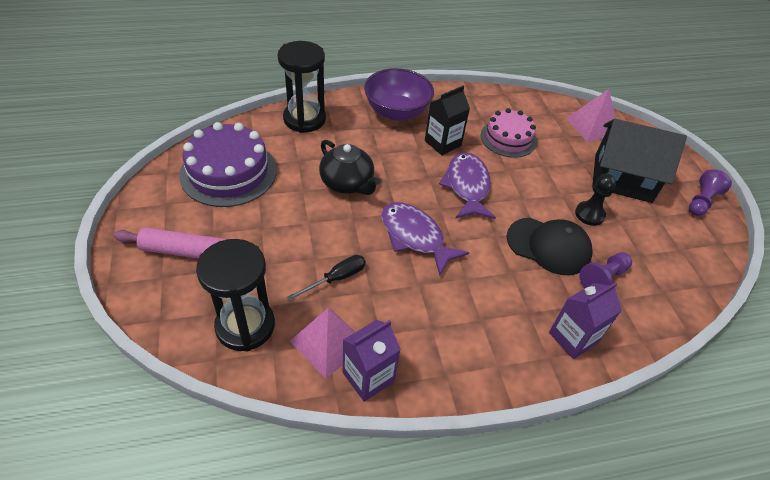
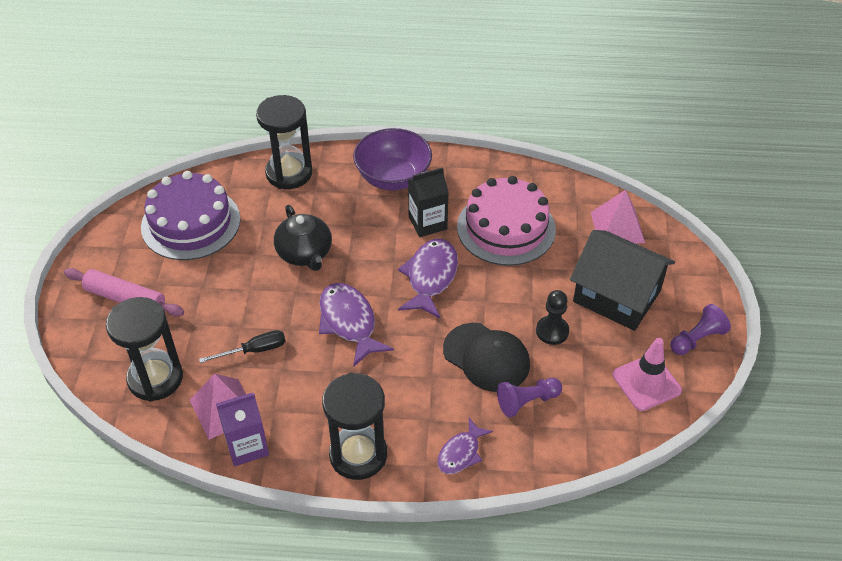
camera: 20 degrees right, 0 degrees up
(481, 361) = (358, 455): none -> black hourglass
(508, 138) = (506, 228): pink cake -> pink cake, size x1.52
(573, 338) = (461, 453): purple carton -> purple fish
(686, 243) = (646, 383): none -> pink traffic cone

